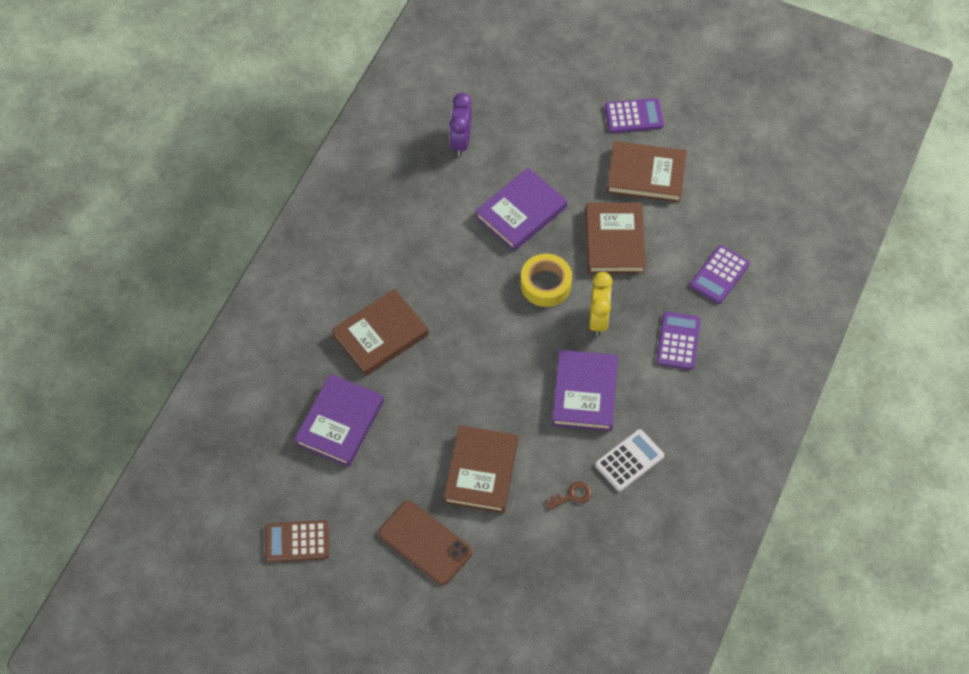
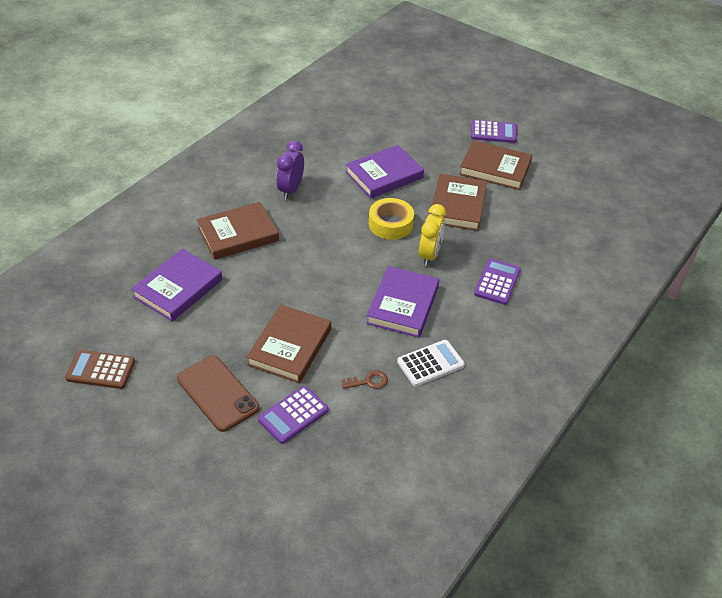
camera: 10 degrees right, 15 degrees down
(460, 141) = (349, 126): purple clock -> purple clock (291, 190)
(719, 275) = (544, 242): purple calculator -> purple calculator (293, 415)

